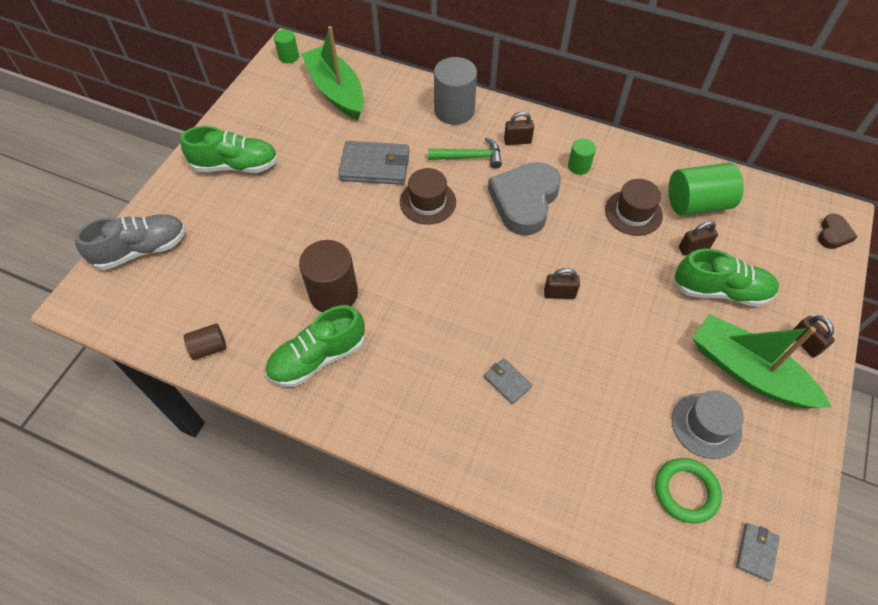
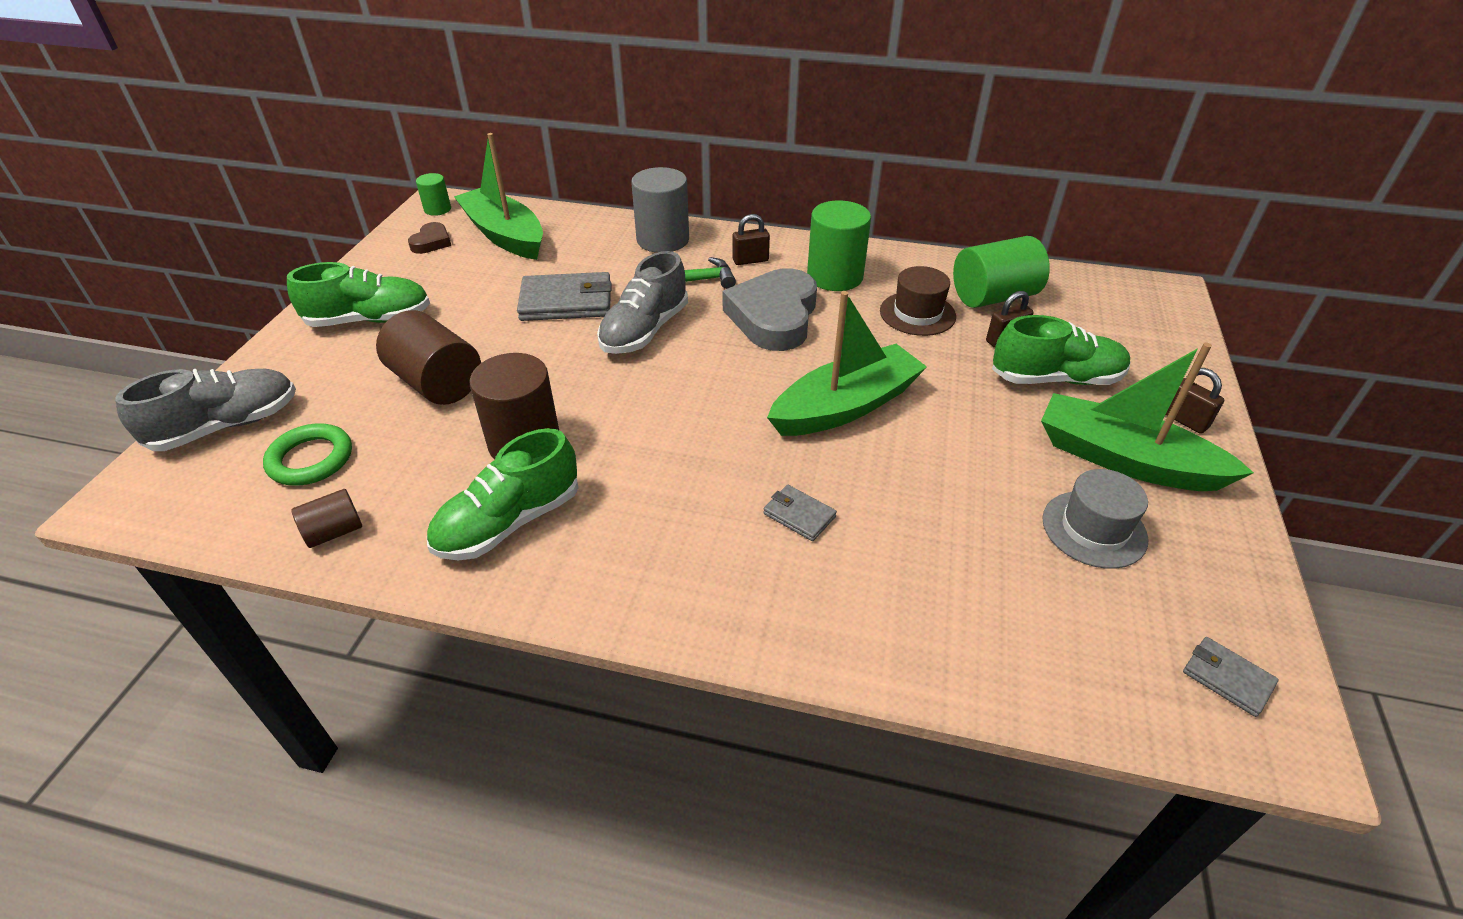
camera: 10 degrees left, 15 degrees down
(279, 231) = (437, 383): none -> brown cylinder
(427, 202) = (644, 330): brown hat -> grey shoe
(559, 294) = (846, 406): brown padlock -> green boat
(579, 166) = (835, 276): green cylinder -> green cylinder, size x1.89
(686, 491) = (1096, 614): green ring -> green ring (311, 459)
(756, 552) = (1227, 678): grey wallet -> grey wallet turned 60 degrees counterclockwise
(833, 234) = (1169, 309): brown heart -> brown heart (431, 242)

